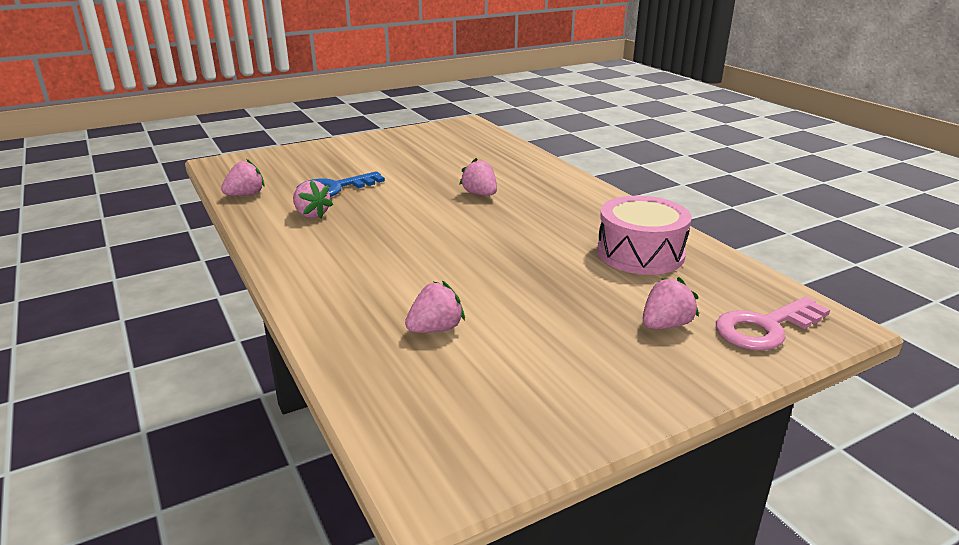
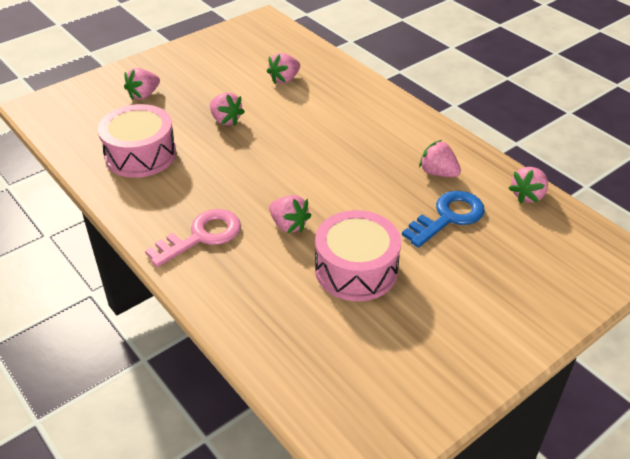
camera: 170 degrees right, 15 degrees up
(434, 171) = (356, 269): none -> pink drum
(535, 280) = (226, 120): none -> pink strawberry
(765, 328) = (82, 99): pink key -> pink key (202, 236)

